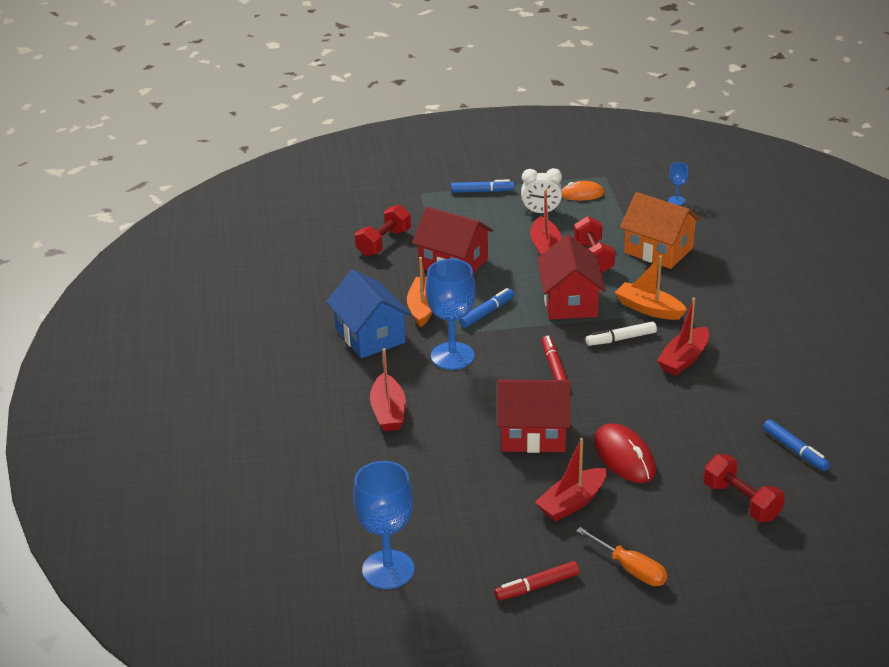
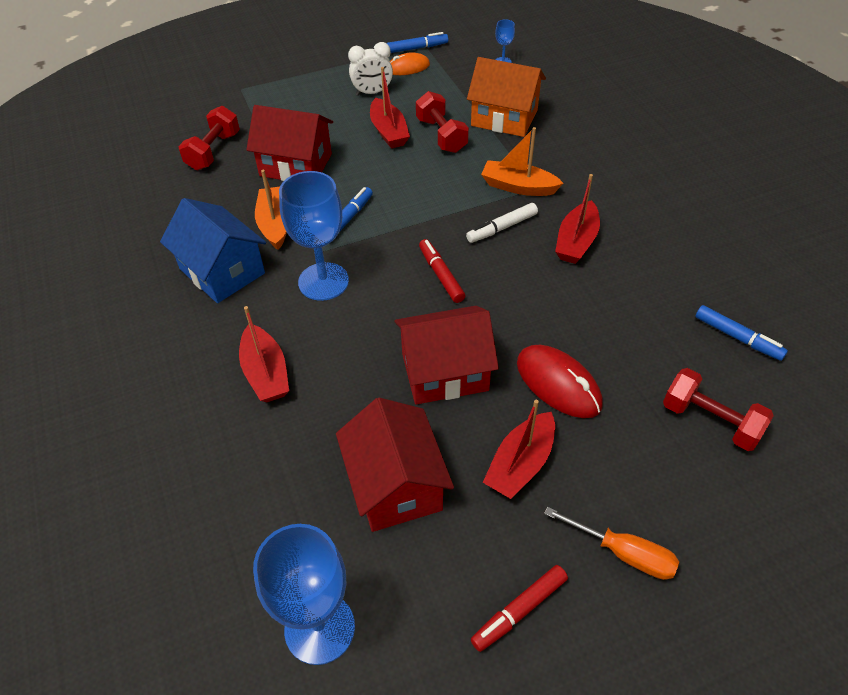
camera: 15 degrees left, 15 degrees up
(482, 191) = (305, 78): blue marker -> blue marker (417, 48)
(570, 302) = (433, 192): red house -> red house (395, 485)

